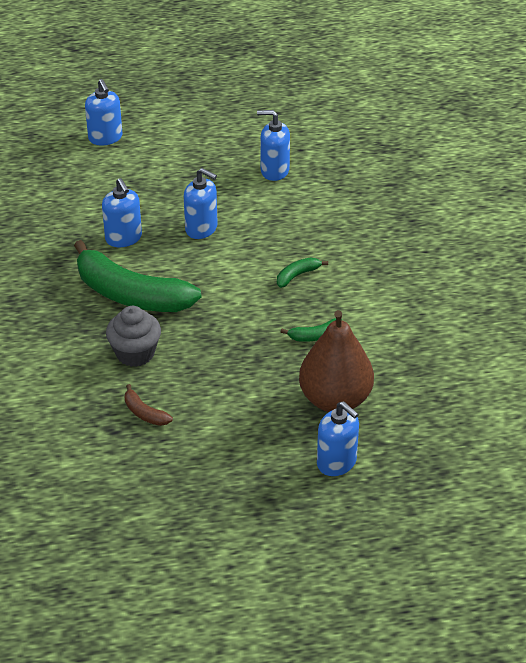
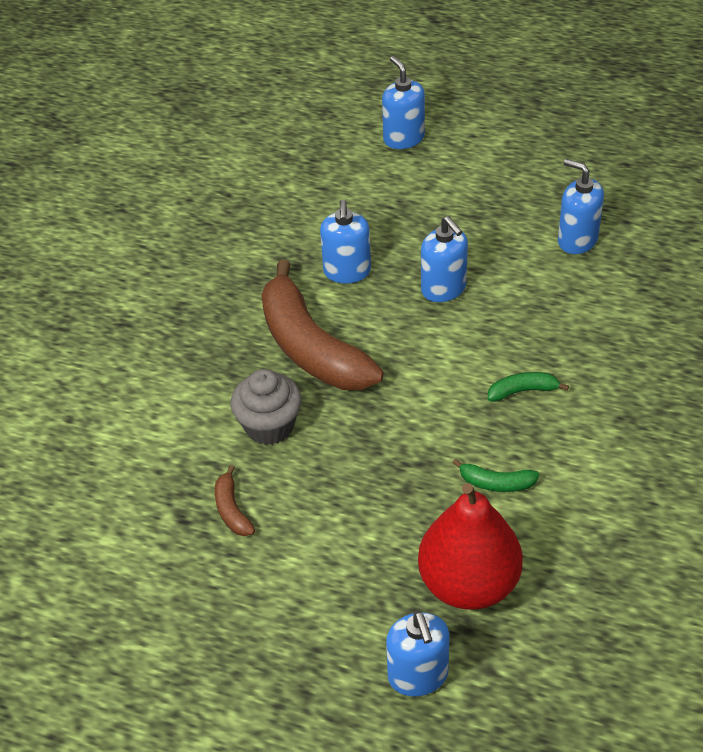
camera: 30 degrees right, 5 degrees up
(105, 138) = (403, 138): blue soap dispenser -> blue soap dispenser turned 150 degrees clockwise
(131, 295) = (311, 348): green banana -> brown banana
(335, 399) = (468, 583): brown pear -> red pear

